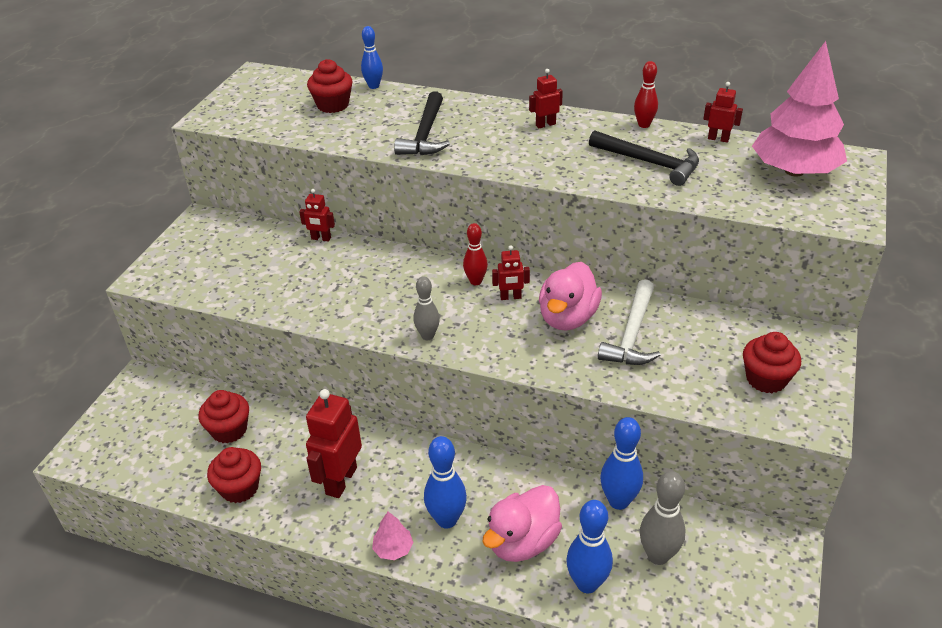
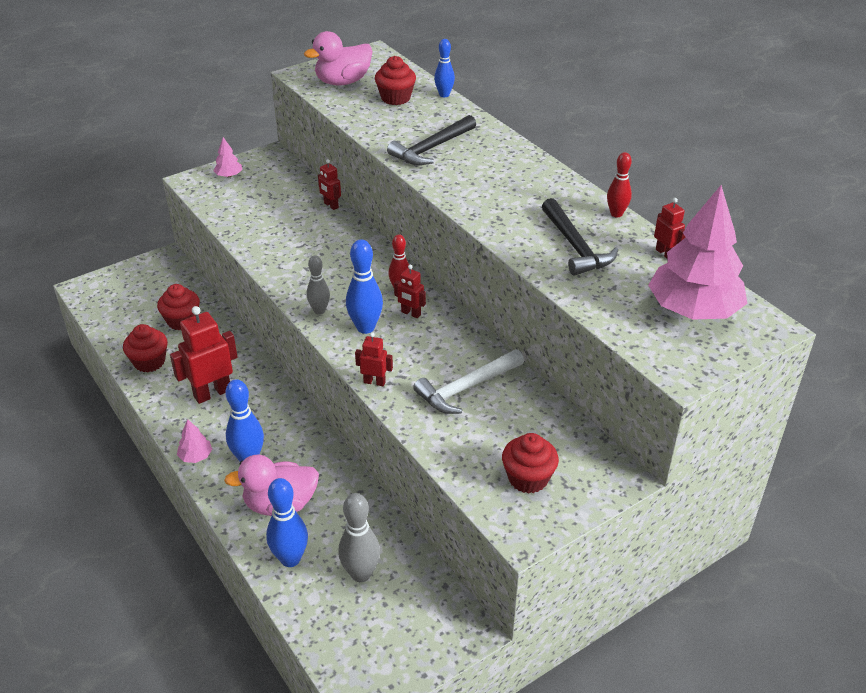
camera: 35 degrees right, 0 degrees up
(180, 256) = (229, 175): none -> pink tree
(545, 124) = (534, 179): red robot -> red robot (374, 382)
(567, 318) = (433, 350): pink duck -> pink duck (343, 82)
(618, 501) = (377, 520): blue bowling pin -> blue bowling pin (365, 327)

